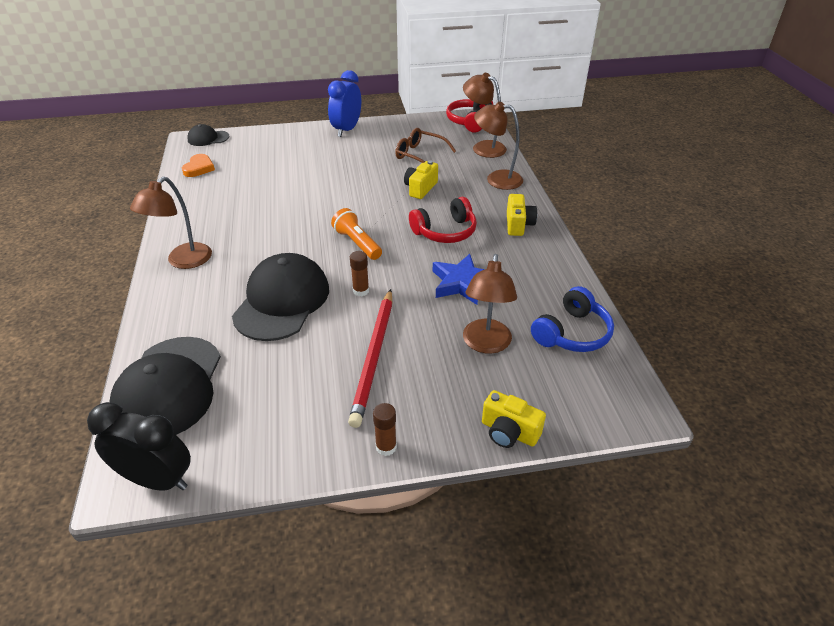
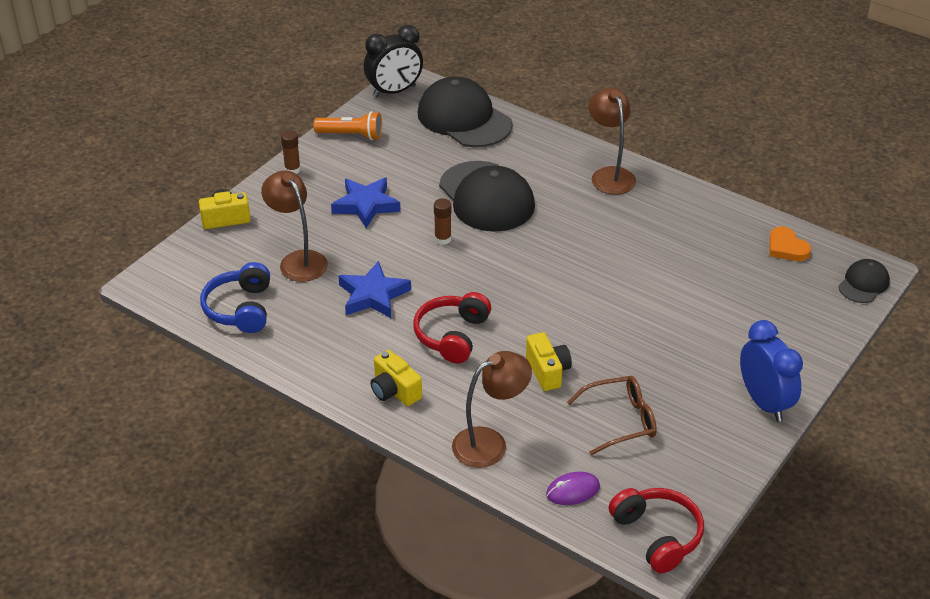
camera: 135 degrees right, 0 degrees up
(357, 243) = (509, 273): orange flashlight -> orange flashlight (351, 135)
(374, 357) = (366, 205): red pencil -> blue star
(483, 147) = (573, 491): brown lamp -> purple mouse

